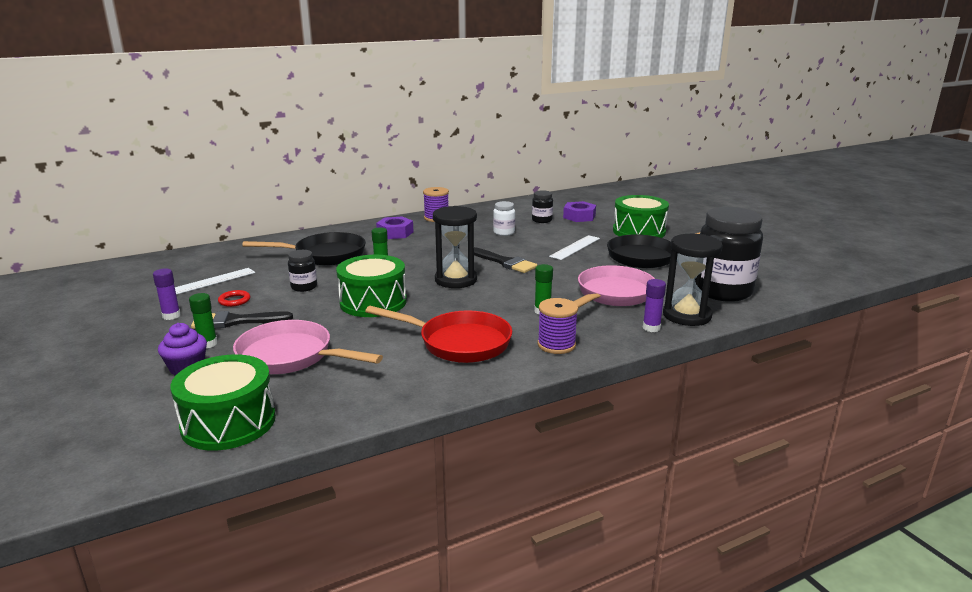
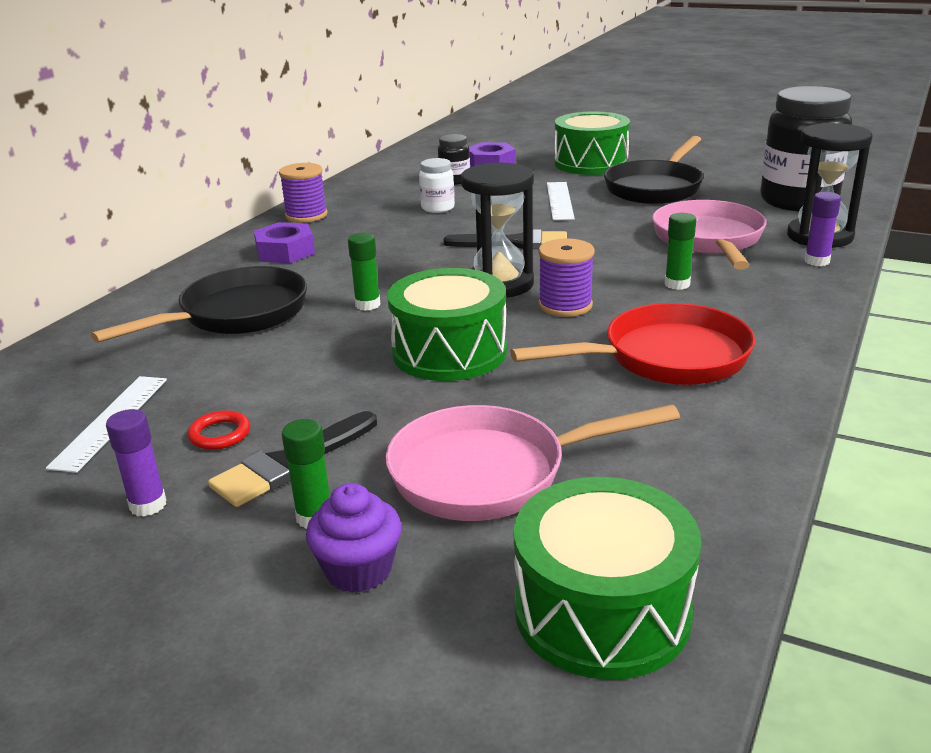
camera: 35 degrees left, 5 degrees up
(304, 287) = (299, 370): black jar -> none
(556, 345) = (770, 316): purple spool -> purple spool (565, 305)

